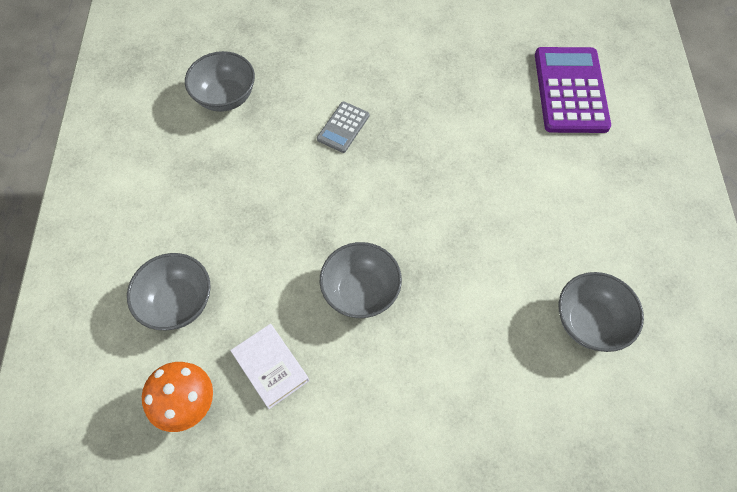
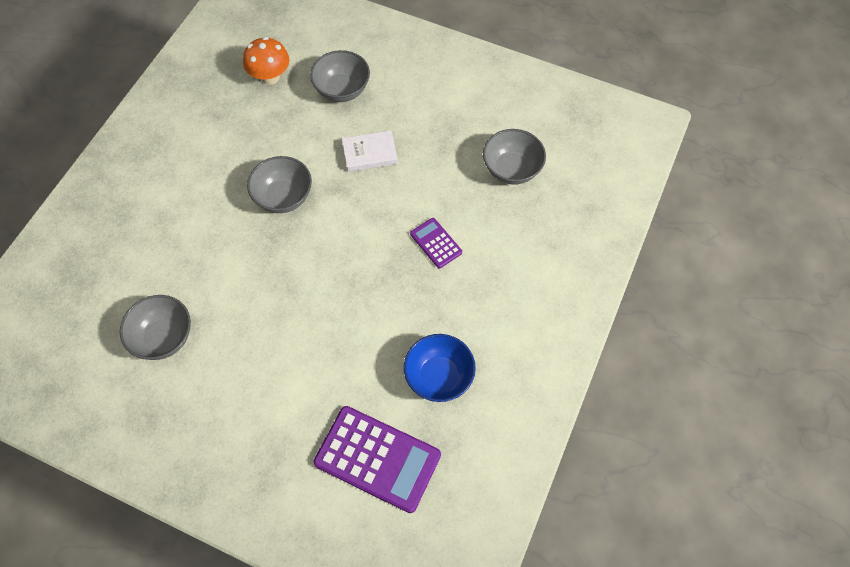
camera: 115 degrees right, 0 degrees up
(270, 367) = (264, 126): white book -> white book (370, 154)
(343, 127) = (436, 243): grey calculator -> purple calculator
(474, 76) = (439, 377): none -> blue bowl

